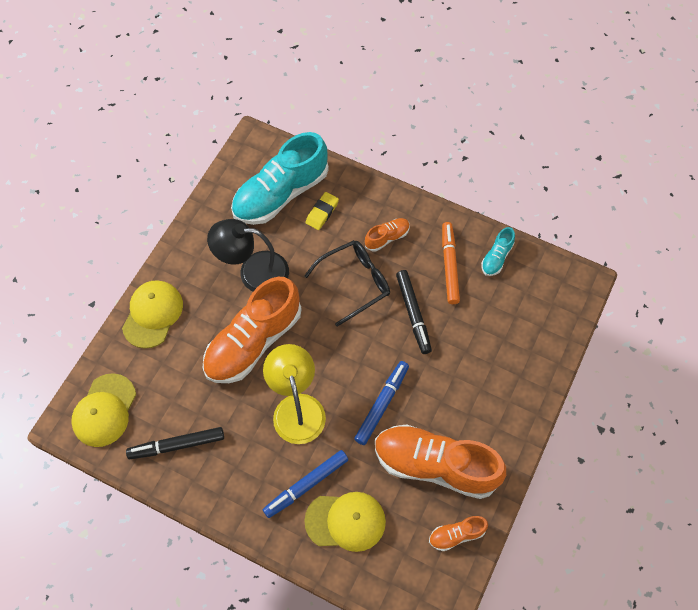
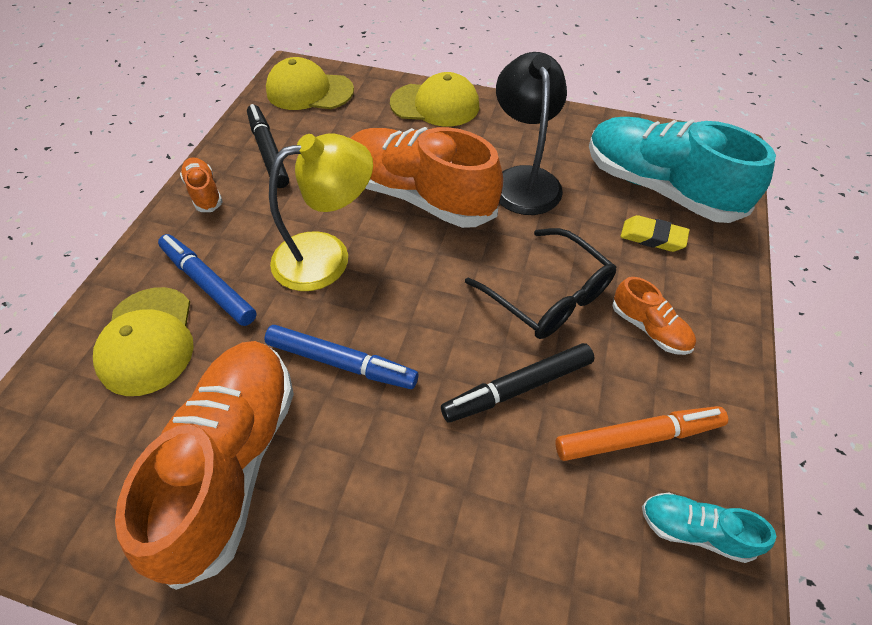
camera: 80 degrees right, 10 degrees down
(456, 535) = (98, 517): orange shoe -> orange shoe (204, 193)

